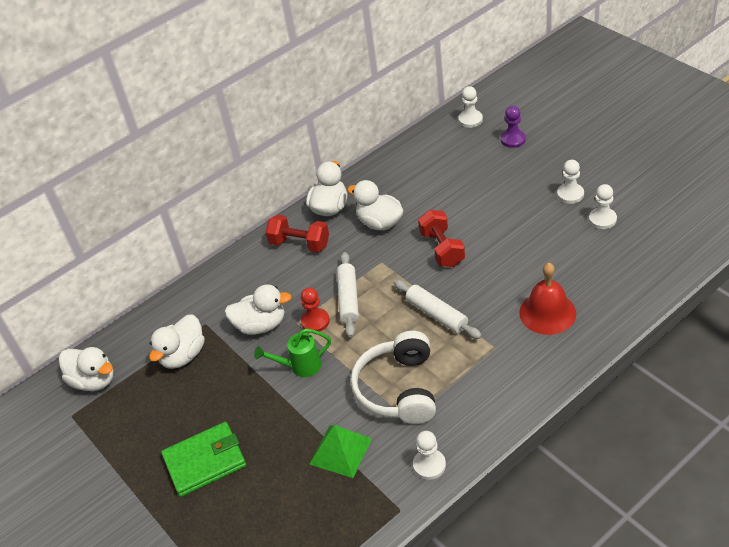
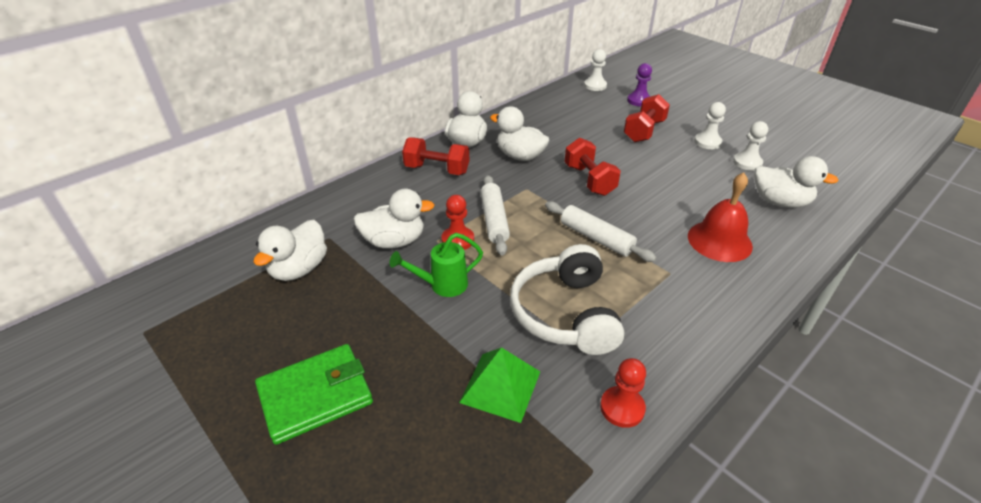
camera: 10 degrees left, 5 degrees down
(94, 381) = (182, 292): white duck -> white duck (779, 202)
(429, 465) = (622, 408): white pawn -> red pawn
(509, 183) = (644, 131): none -> red dumbbell

